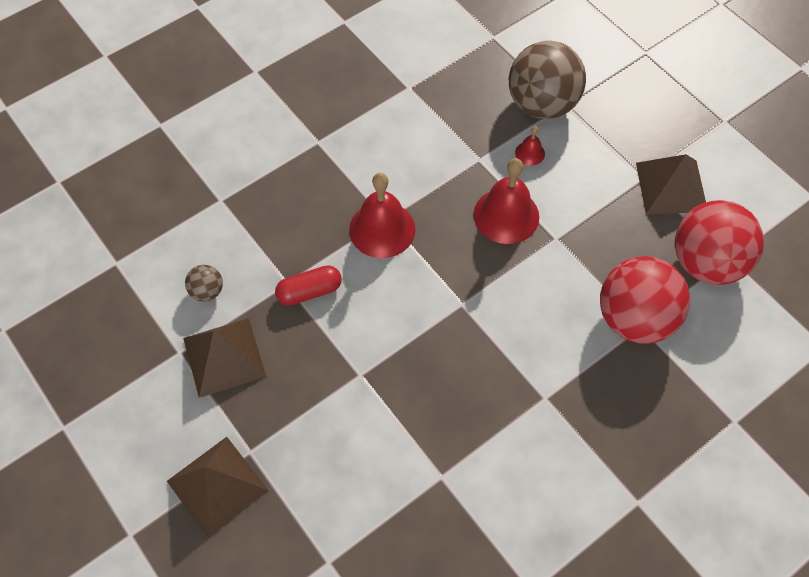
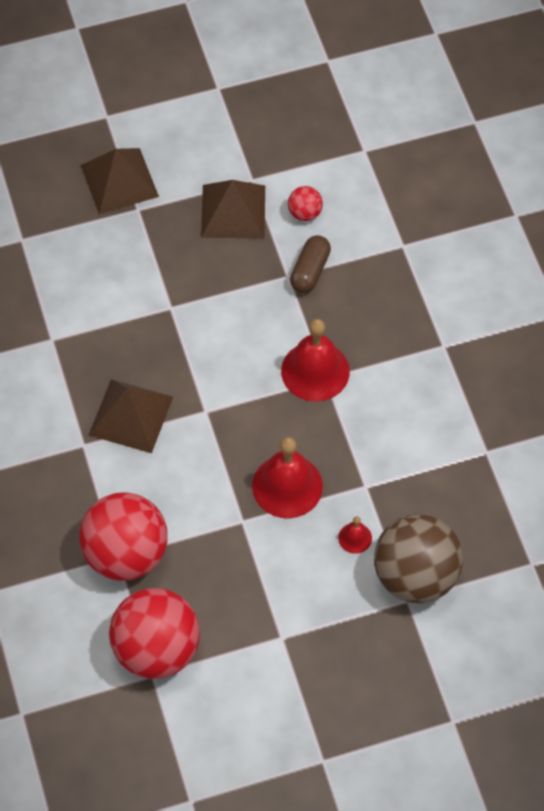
camera: 110 degrees right, 0 degrees up
(207, 291) = (305, 213): brown ball -> red ball
(274, 266) = (310, 271): none -> brown capsule
(309, 292) = (271, 292): red capsule -> none
(671, 187) = (259, 659): brown pyramid -> brown pyramid (131, 415)

